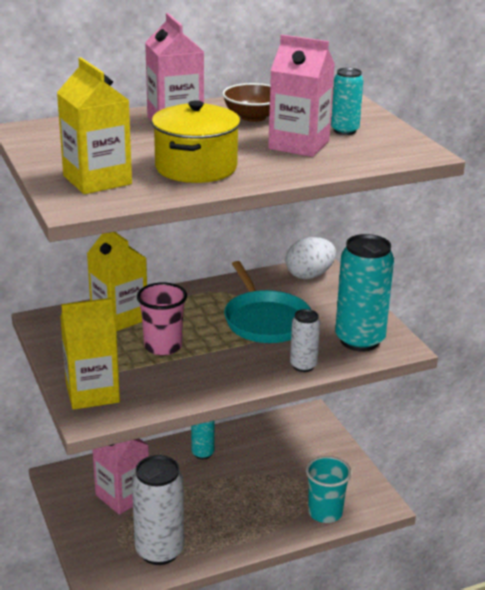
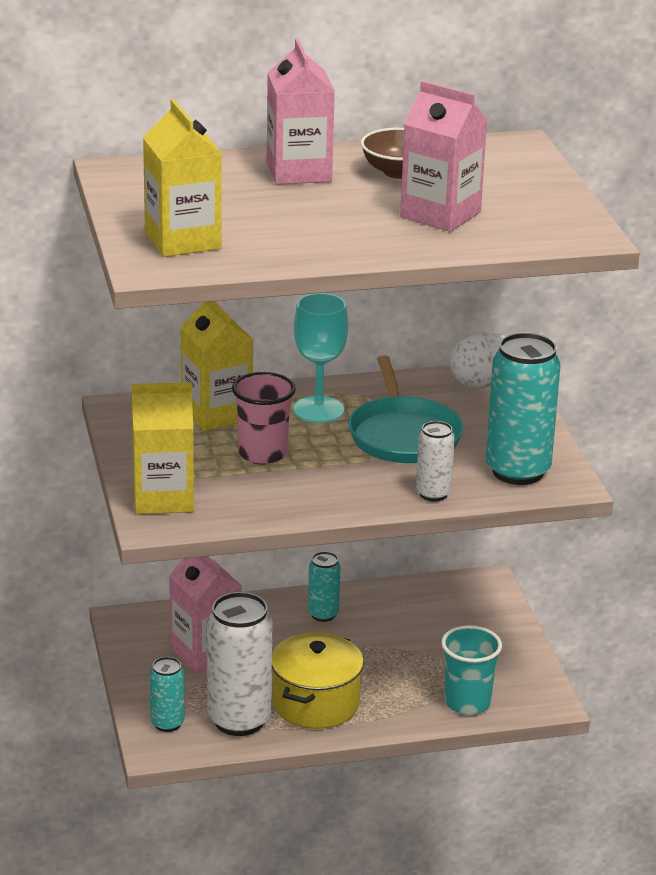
camera: 10 degrees right, 0 degrees up
(196, 168) = (303, 234): yellow pot -> yellow pot (315, 703)
(196, 307) = (318, 410): none -> turquoise goblet
(344, 131) = (507, 200): turquoise can -> turquoise can (167, 723)

